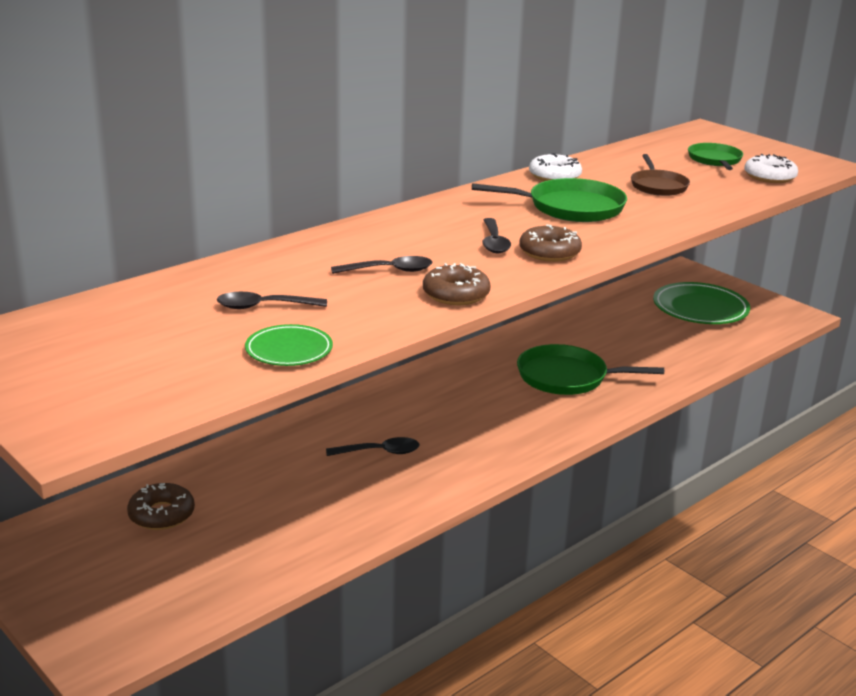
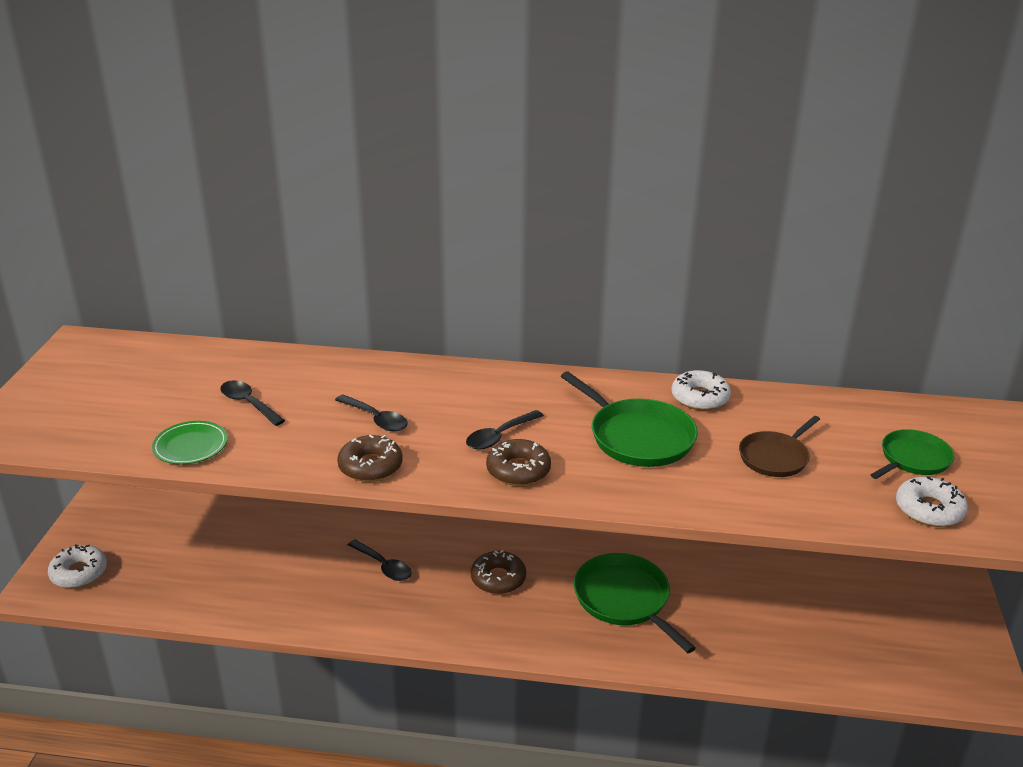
camera: 50 degrees right, 5 degrees up
(115, 621) = (79, 573): none -> white donut
(161, 514) = (205, 521): brown donut -> brown donut (498, 579)
(700, 308) = (884, 616): green plate -> none

